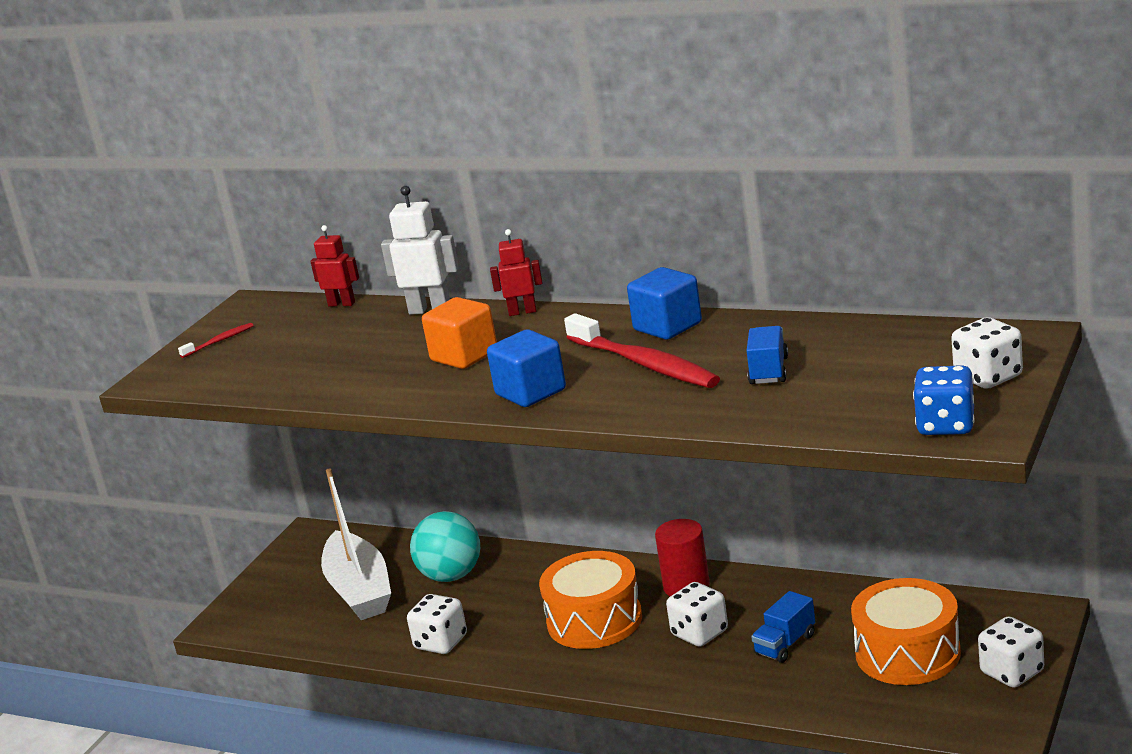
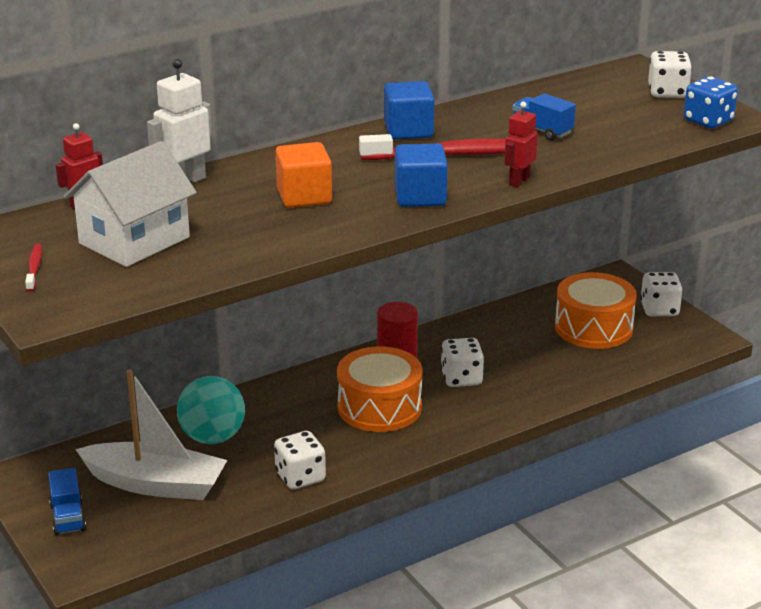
camera: 60 degrees left, 5 degrees up
(303, 345) = (134, 240): none -> white house
(522, 312) = (271, 158): red robot -> red robot (519, 181)
(785, 644) = (522, 358): blue truck -> blue truck (68, 517)

